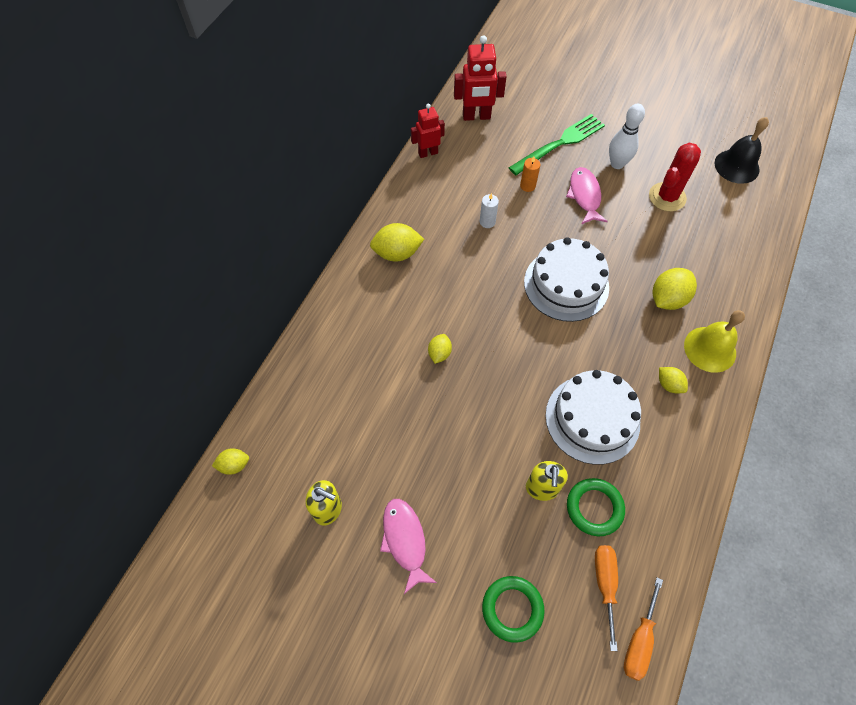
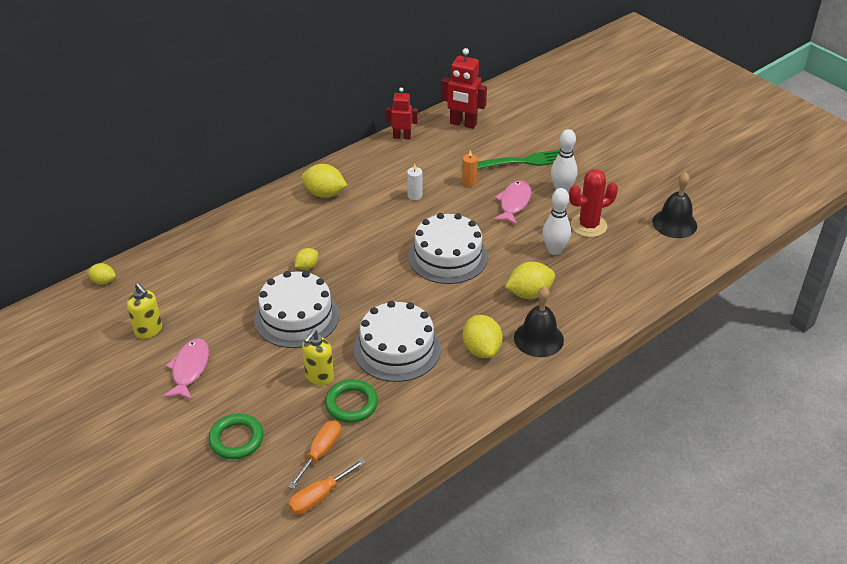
camera: 25 degrees right, 20 degrees down
(470, 422) = (296, 317): none -> white cake
(656, 238) = (554, 250): none -> white bowling pin
(669, 384) = (481, 349): yellow lemon -> yellow lemon, size x1.71
(710, 349) = (538, 339): yellow bell -> black bell

